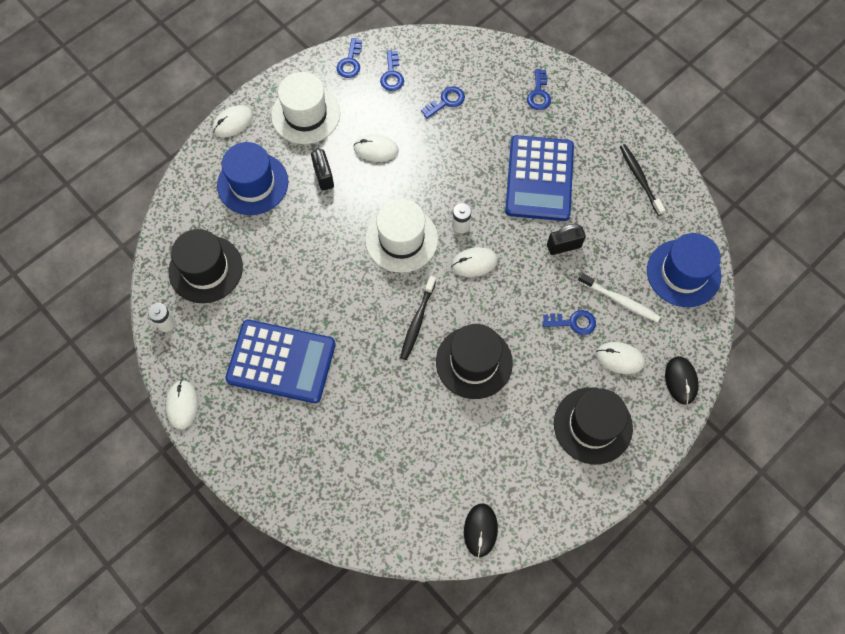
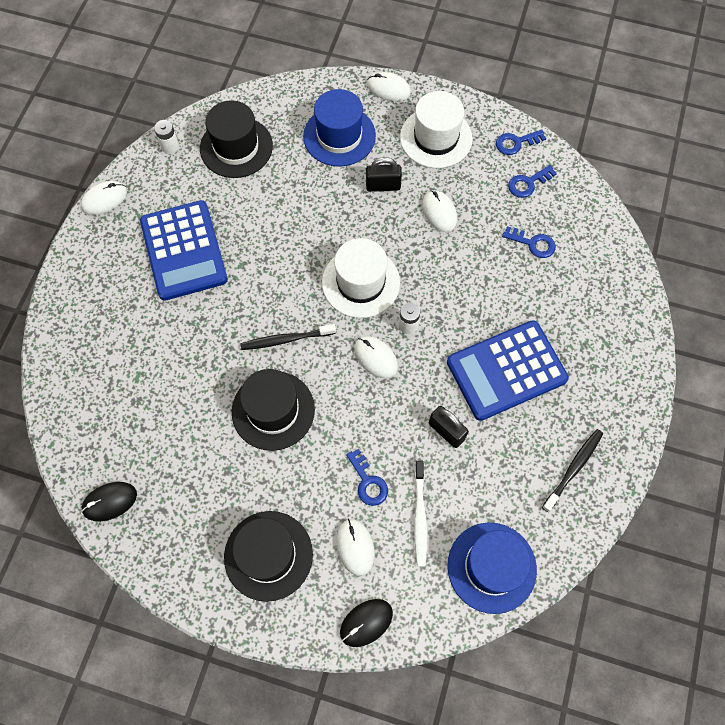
camera: 60 degrees right, 0 degrees up
(323, 176) = (383, 186): black padlock -> black padlock turned 45 degrees clockwise
(539, 94) = (603, 321): blue key -> none

